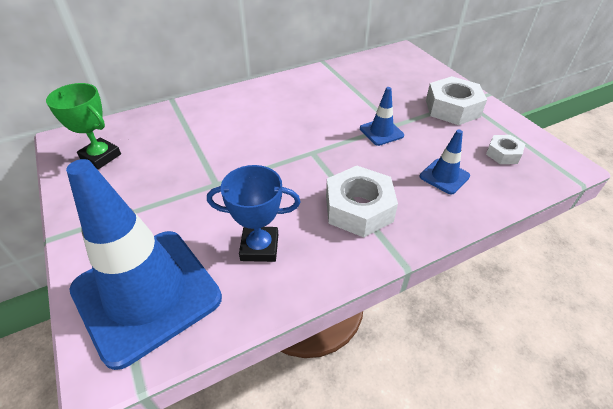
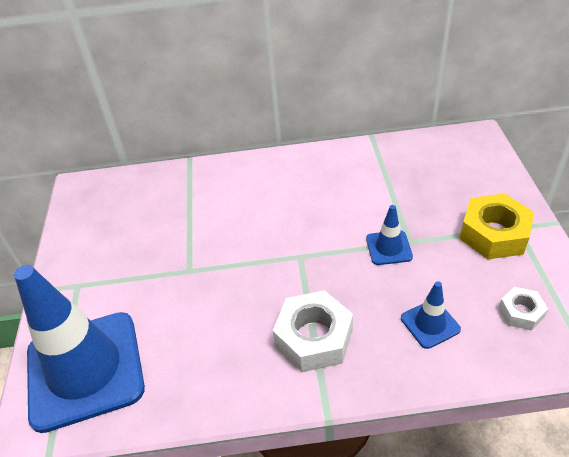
camera: 25 degrees right, 0 degrees up
(101, 157) = (101, 214): green trophy -> none
(259, 247) = (198, 353): blue trophy -> none
(452, 108) = (494, 234): white nut -> yellow nut

